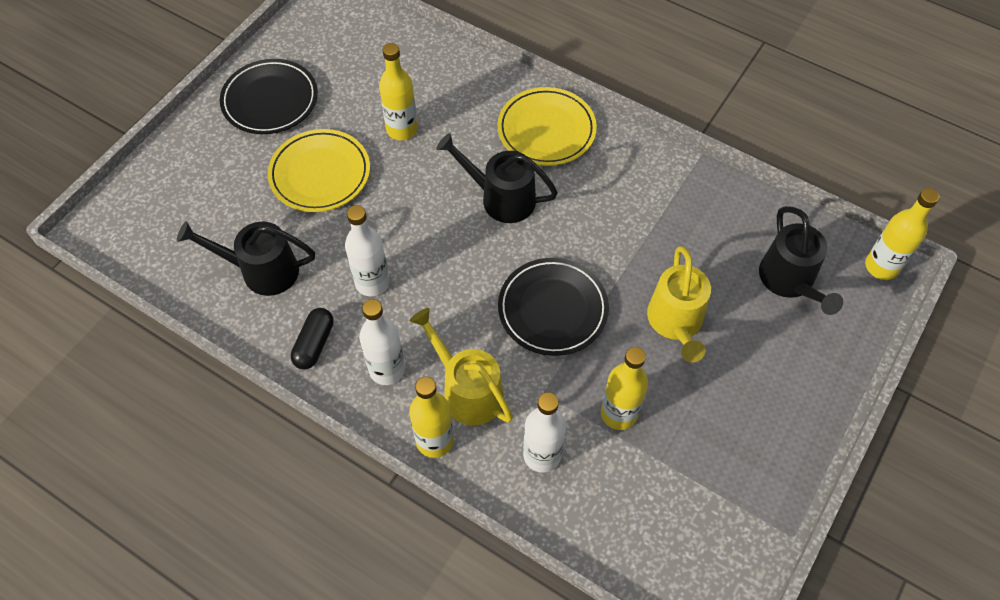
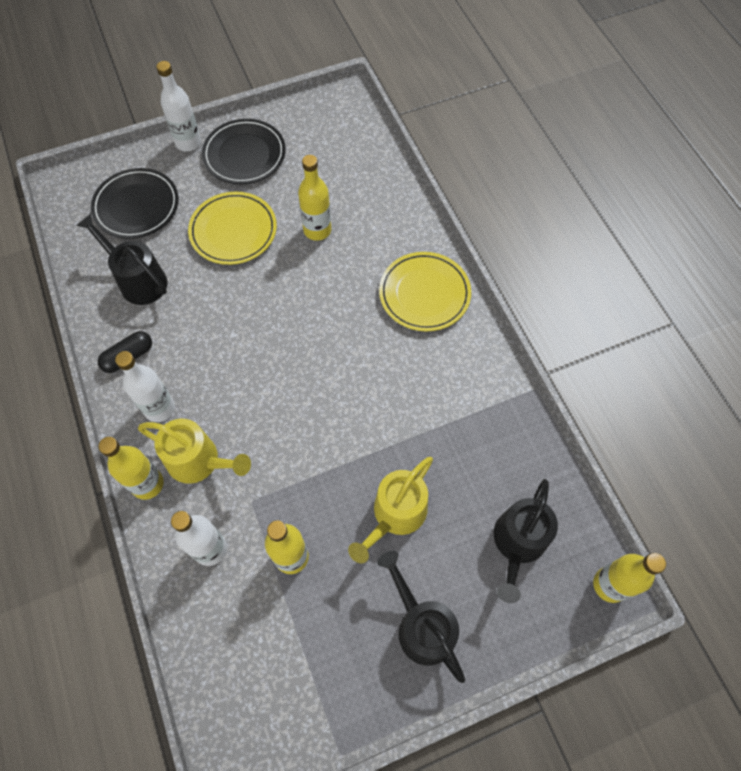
camera: 35 degrees right, 5 degrees up
(372, 282) = (202, 336): white bottle -> white bottle (188, 143)
(467, 390) = (199, 461): yellow watering can -> yellow watering can turned 120 degrees clockwise
(500, 198) = (345, 328): black watering can -> black watering can (421, 625)
(552, 309) = (311, 441): black plate -> black plate (136, 206)

